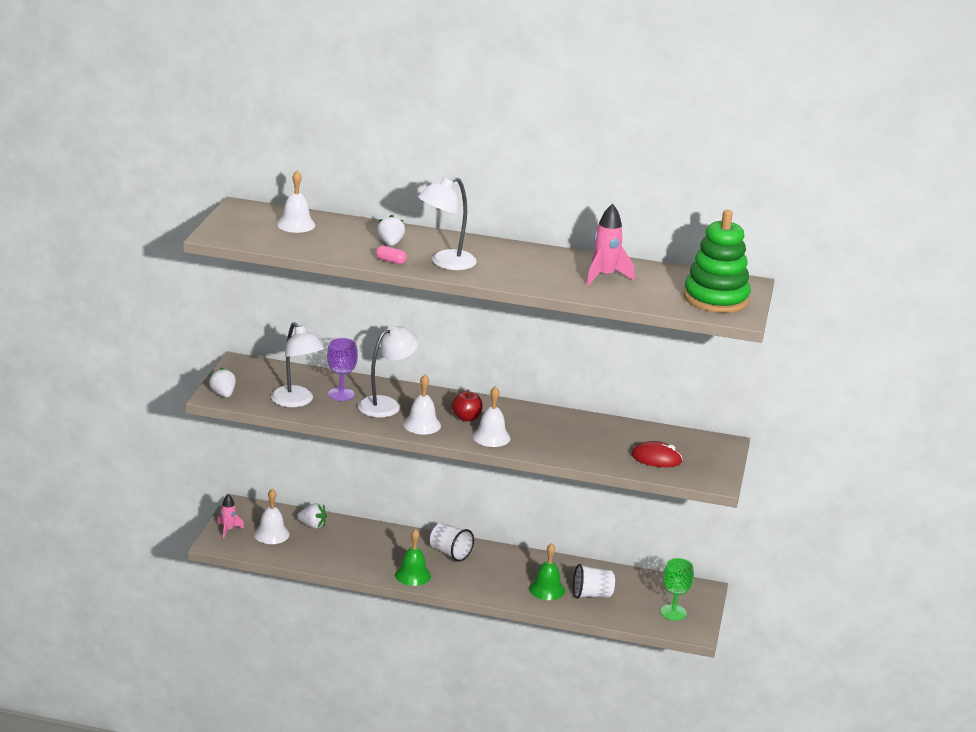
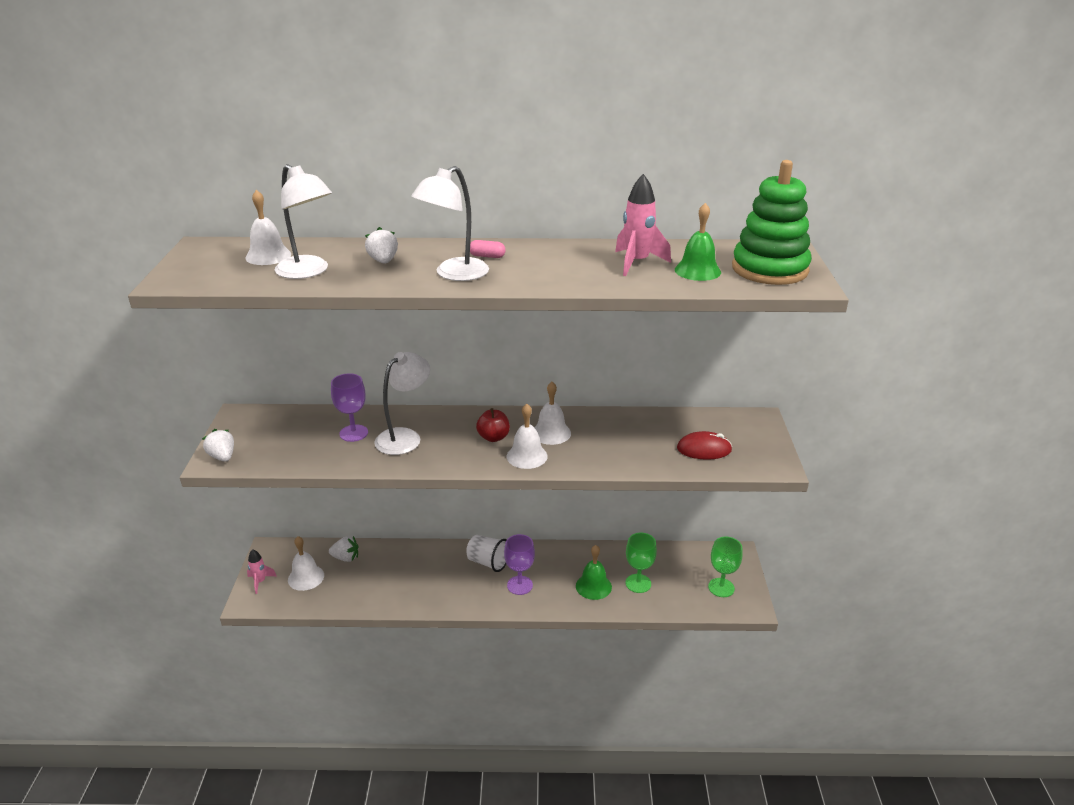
camera: 10 degrees left, 5 degrees up
(296, 401) = (306, 451): white lamp -> white lamp (308, 272)
(390, 261) = (389, 281): pink capsule -> pink capsule (487, 256)
(413, 575) = (458, 598): green bell -> green bell (697, 271)
(422, 425) = (449, 455): white bell -> white bell (551, 433)
(475, 576) = (519, 585): none -> purple goblet
(592, 595) = (638, 583): white cup -> green goblet

